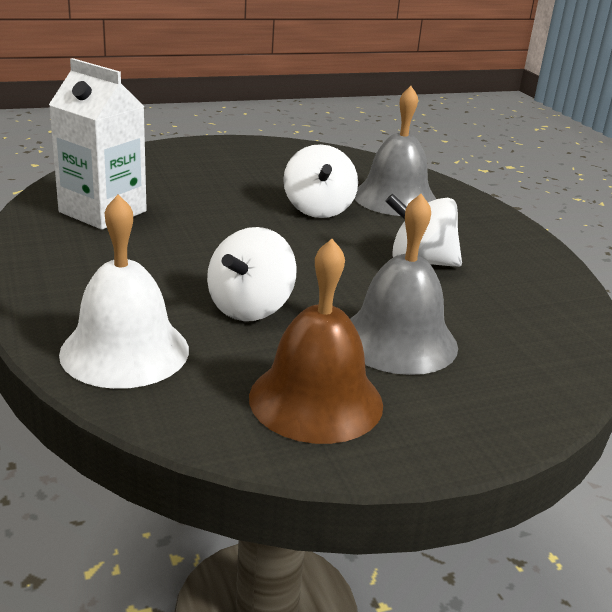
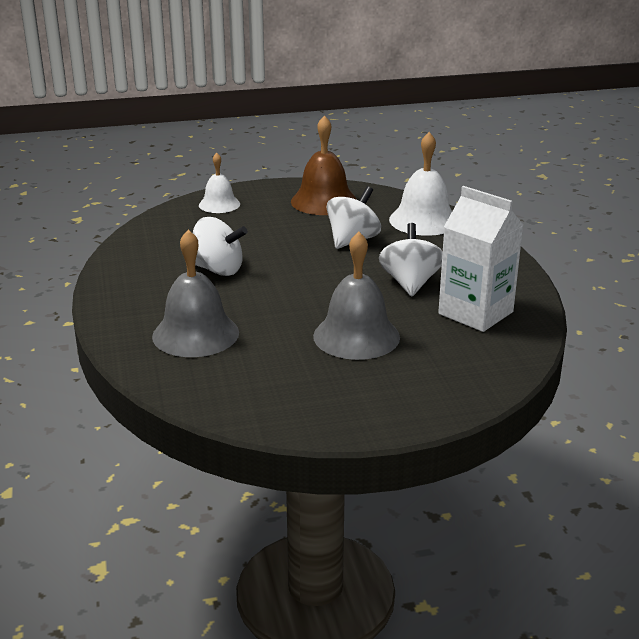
camera: 170 degrees left, 0 degrees up
(318, 209) = (280, 319): white spinning top -> white spinning top (410, 283)
(398, 340) = (266, 224): grey bell -> grey bell (356, 336)
(509, 386) = (219, 204): none -> white bell

